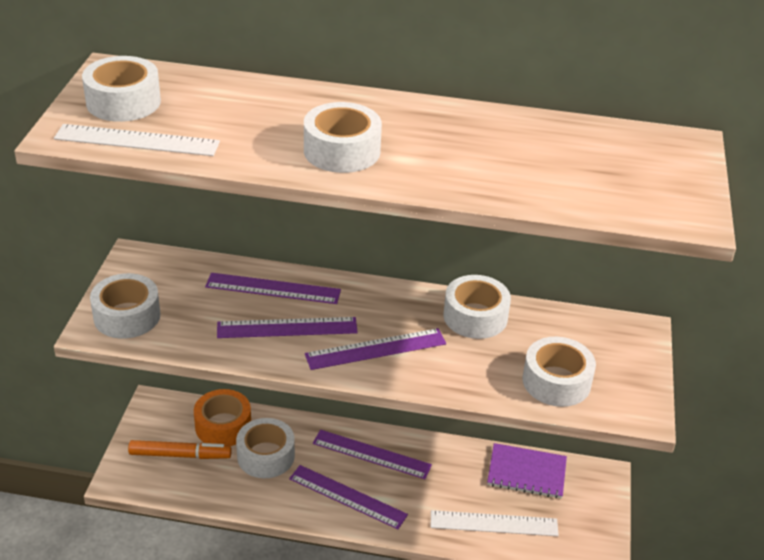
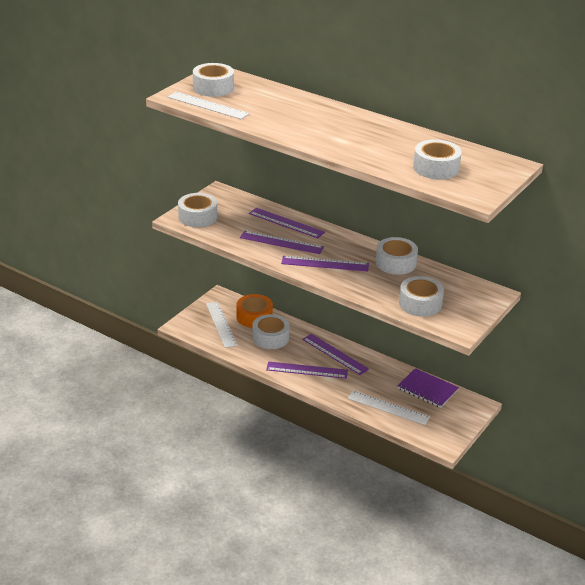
camera: 25 degrees right, 5 degrees down
(180, 455) = (221, 324): orange marker -> white ruler
(342, 151) = (310, 130): white tape -> white tape (436, 168)
(347, 496) = (307, 370): purple ruler -> purple ruler turned 45 degrees counterclockwise

